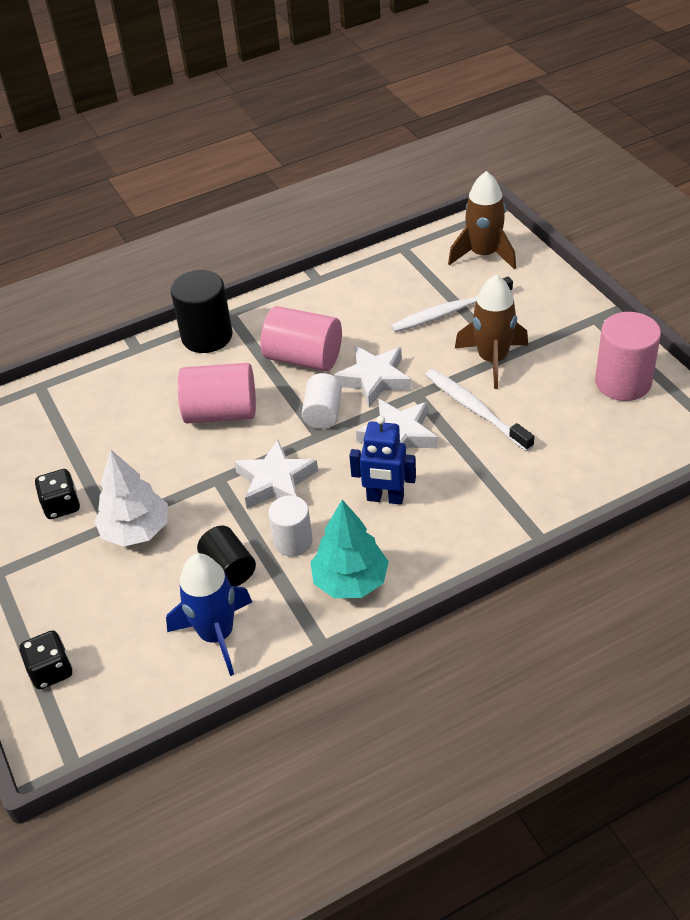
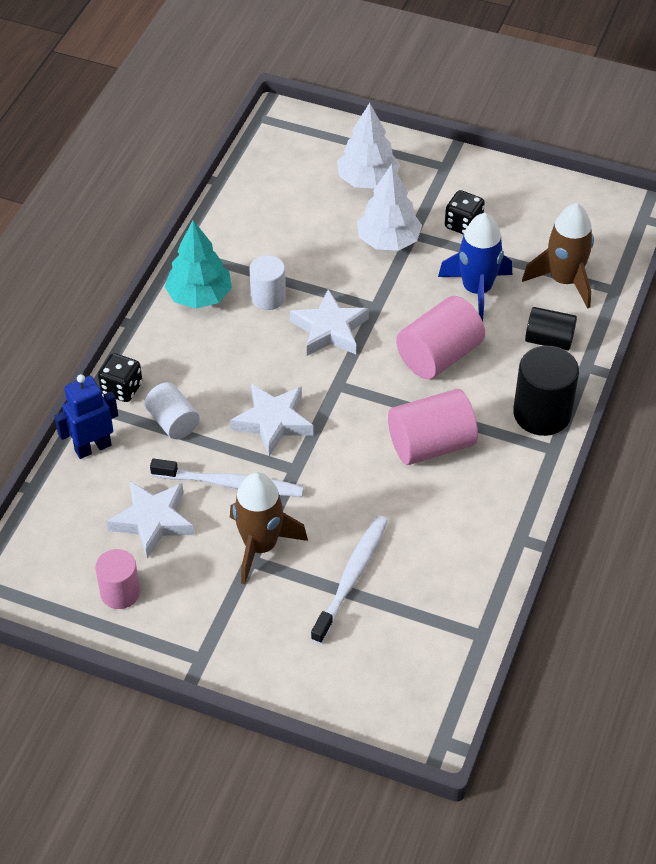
camera: 135 degrees right, 5 degrees up
(51, 671) = (333, 144): black dice -> black dice (122, 389)
(75, 605) = (367, 180): none -> white tree
(216, 634) = (254, 217): blue rocket -> blue rocket (477, 290)
(229, 568) = (293, 256): black cylinder -> black cylinder (549, 340)
(323, 413) = (355, 404): white cylinder -> white cylinder (173, 422)
(374, 379) = (346, 461): white star -> white star (152, 521)
(385, 498) = (232, 366): blue robot -> blue robot (93, 447)
(484, 255) = (386, 678): brown rocket -> brown rocket (564, 280)
(623, 382) = (120, 592): pink cylinder -> pink cylinder, size x0.64

